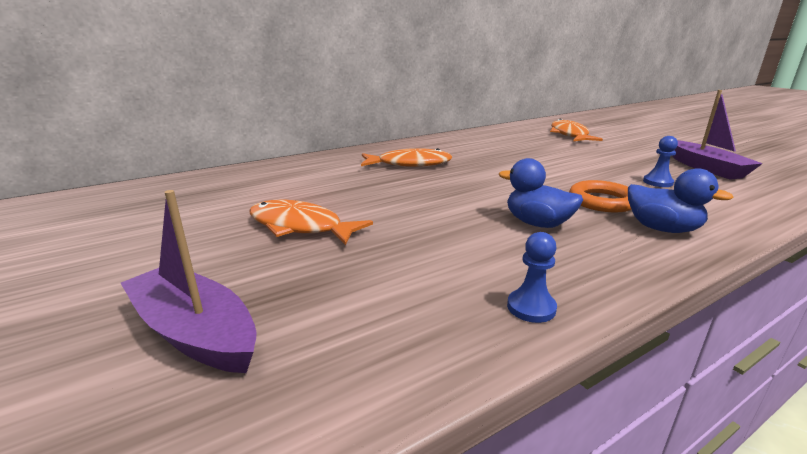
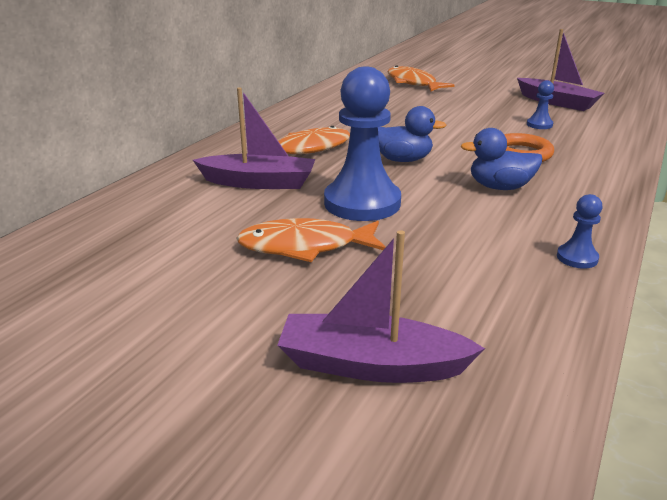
camera: 30 degrees left, 5 degrees up
(340, 178) = (259, 182): none -> purple boat
(392, 207) = (362, 203): none -> blue pawn
(662, 229) = (586, 169): blue duck -> blue duck (402, 160)

